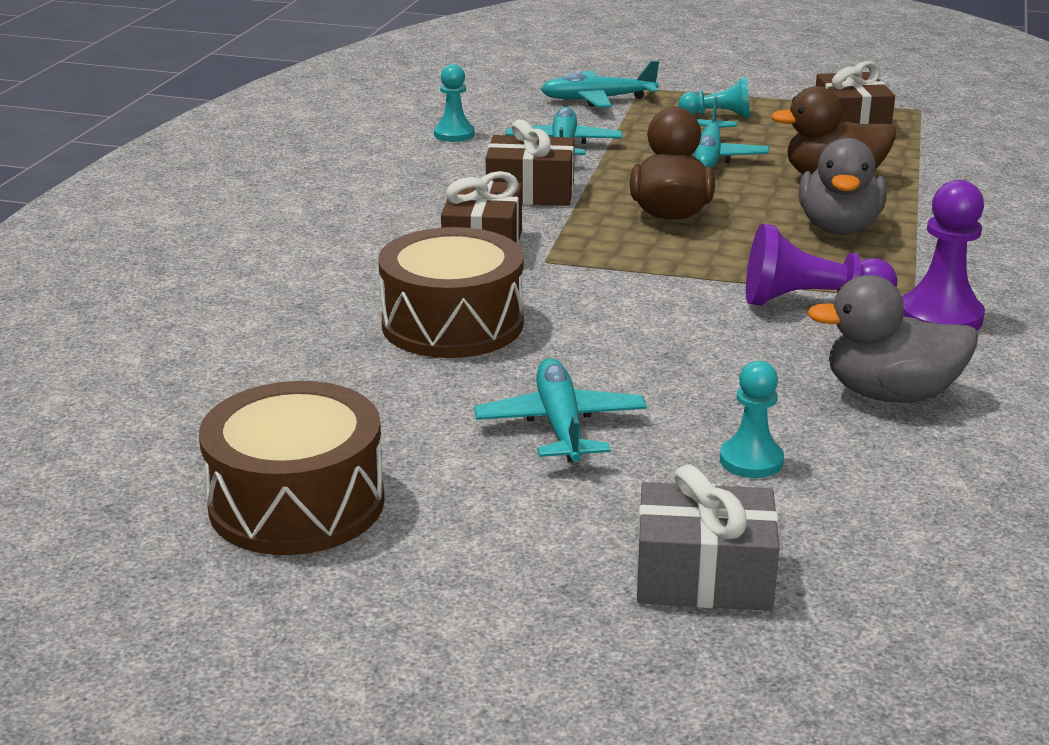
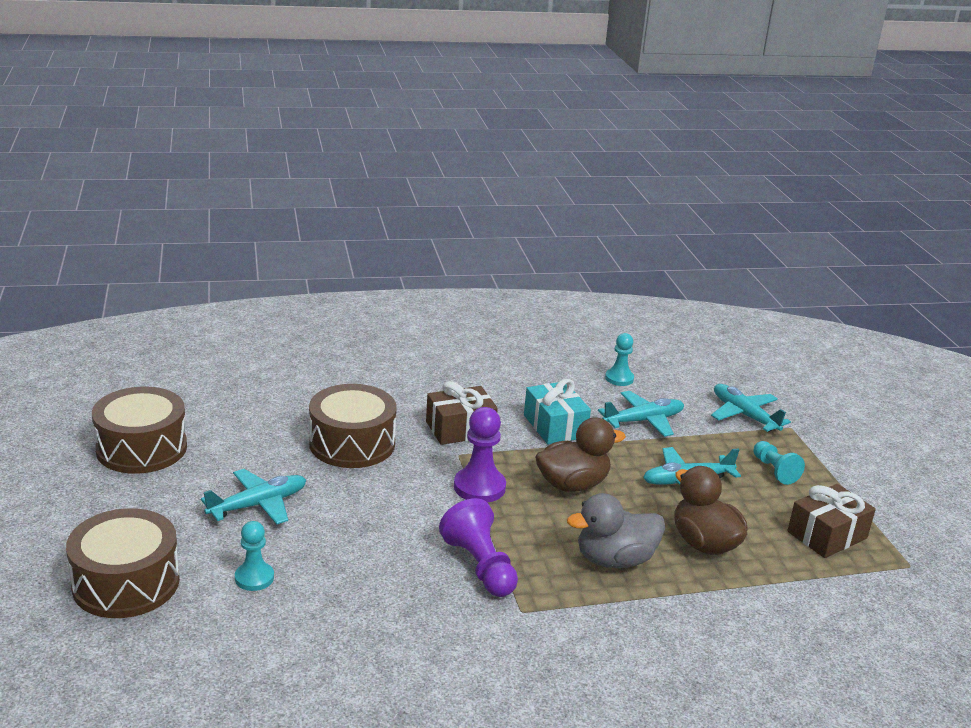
camera: 60 degrees right, 0 degrees up
(530, 192) = (554, 426): brown gift -> turquoise gift
(703, 576) = (126, 583): grey gift -> brown drum
(890, 394) = (369, 620): grey duck -> none
(940, 317) = (501, 628): purple pawn -> purple pawn (479, 487)

